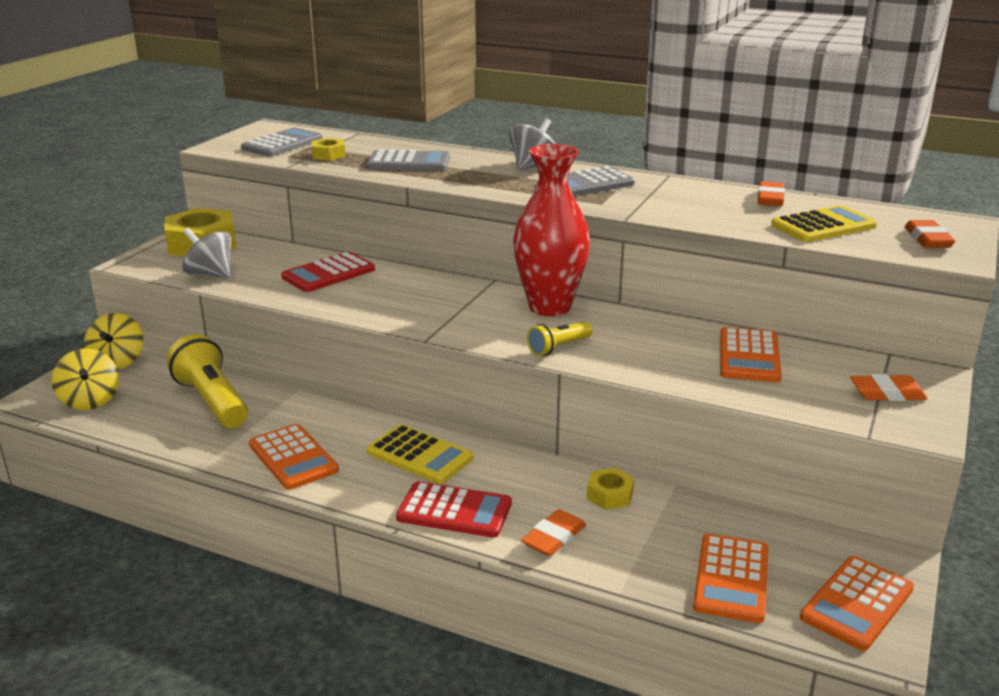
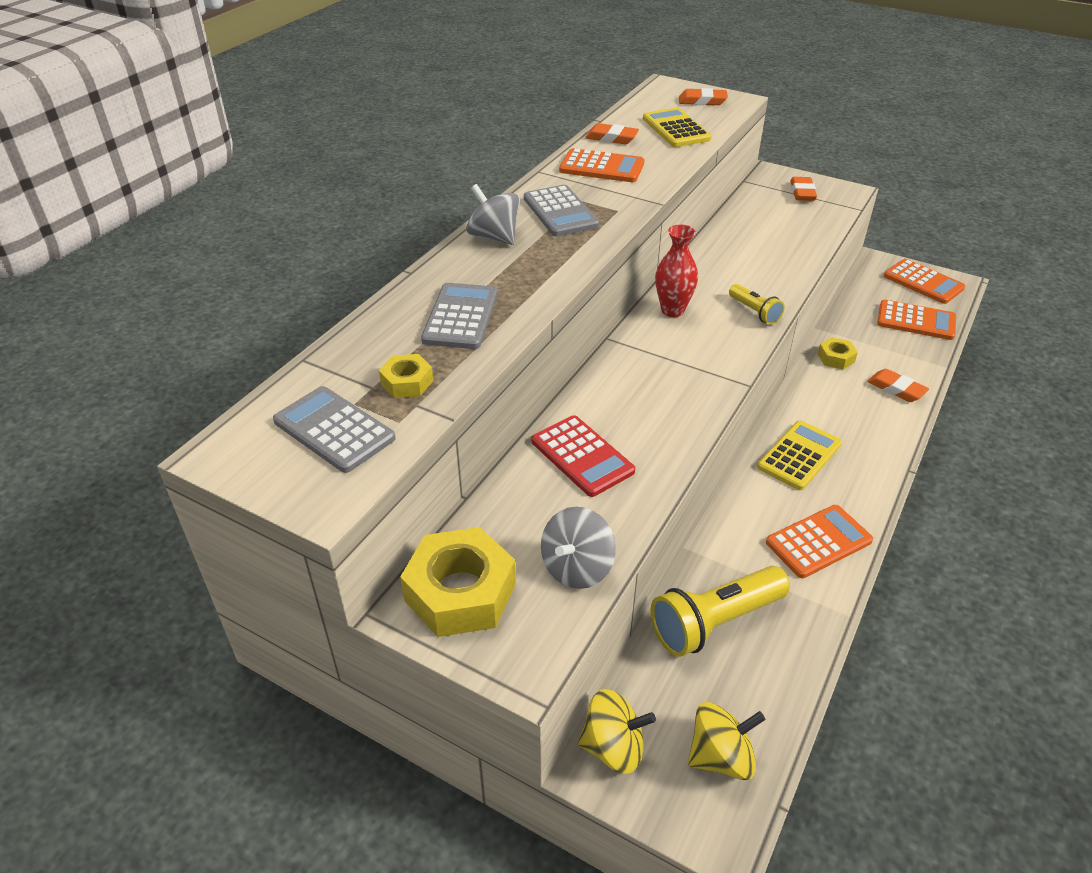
camera: 85 degrees left, 15 degrees up
(454, 511) = (876, 437): red calculator -> none
(549, 307) = (672, 310): red vase -> red vase, size x0.60
(749, 356) = (756, 230): orange calculator -> orange calculator (602, 167)

